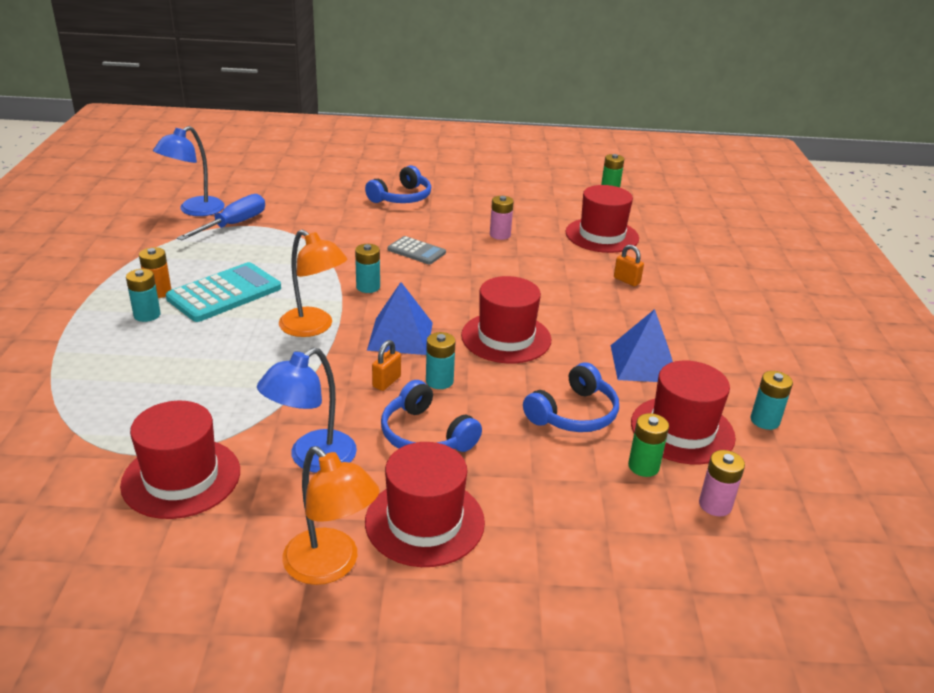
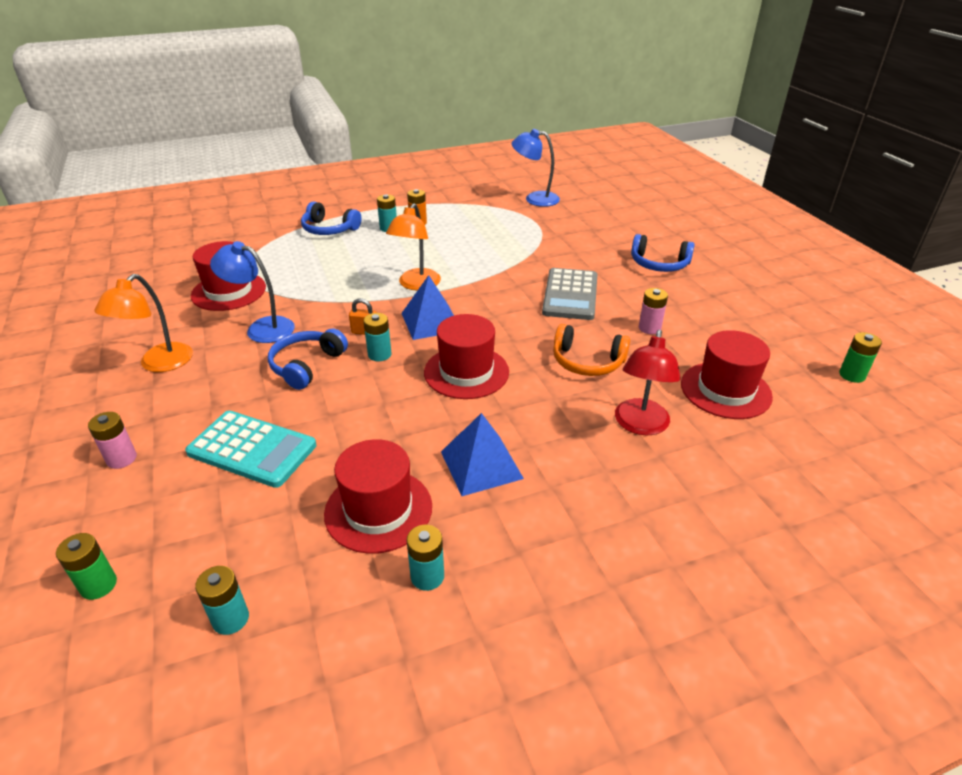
camera: 70 degrees right, 5 degrees up
(224, 293) = (434, 242): turquoise calculator -> turquoise calculator (252, 449)
(233, 225) = (530, 216): blue screwdriver -> none
(368, 287) = (491, 289): turquoise battery -> turquoise battery (230, 619)
(416, 251) = (570, 295): grey calculator -> grey calculator, size x1.72
(424, 521) = (208, 389): red hat -> none
(530, 276) = (587, 362): none -> orange headphones
(574, 414) = (370, 434): blue headphones -> blue headphones (329, 229)
(626, 280) = (640, 425): orange padlock -> red lamp
(643, 466) = (310, 491): green battery -> green battery (98, 585)
(715, 505) = (268, 549): pink battery -> pink battery (121, 459)

